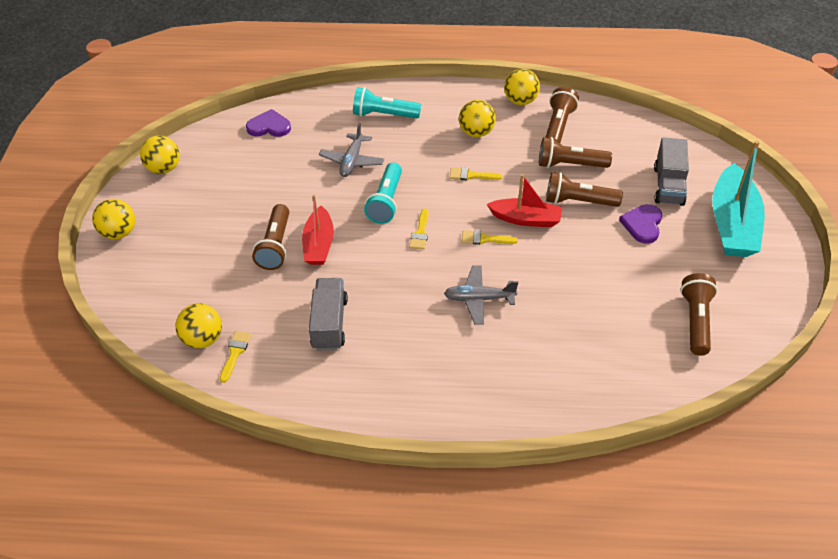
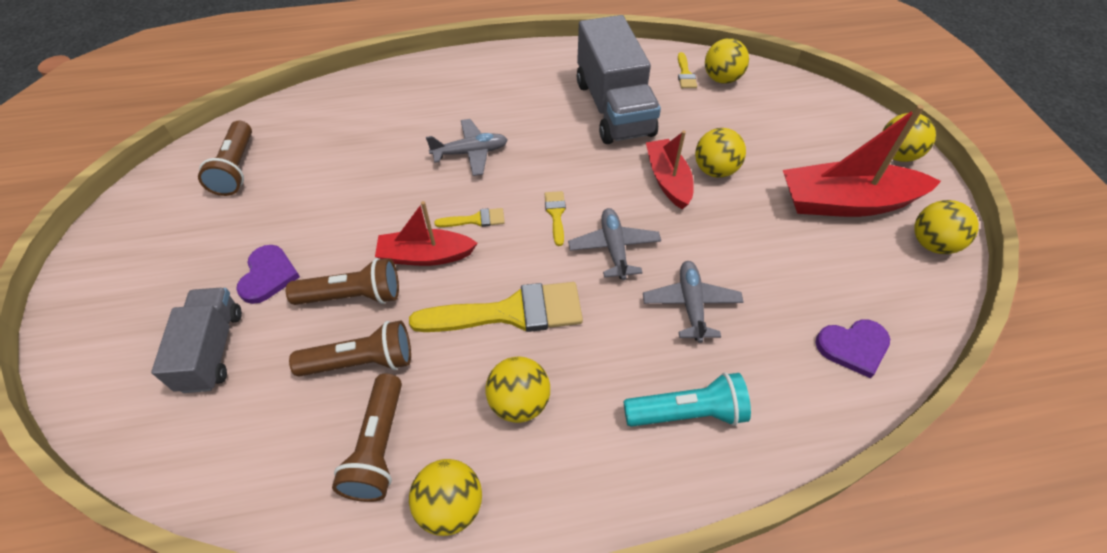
camera: 165 degrees right, 5 degrees up
(195, 204) = (846, 203): none -> red boat
(276, 246) = (715, 170): brown flashlight -> yellow ball
(329, 323) = (613, 108): grey truck -> grey truck, size x1.63
(386, 202) = (614, 248): turquoise flashlight -> grey plane
(471, 175) = (510, 312): yellow brush -> yellow brush, size x2.19
(732, 224) = (140, 299): turquoise boat -> none

